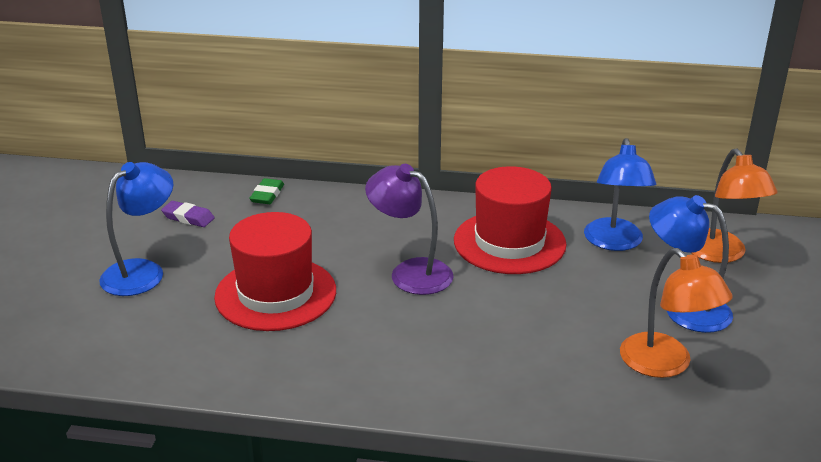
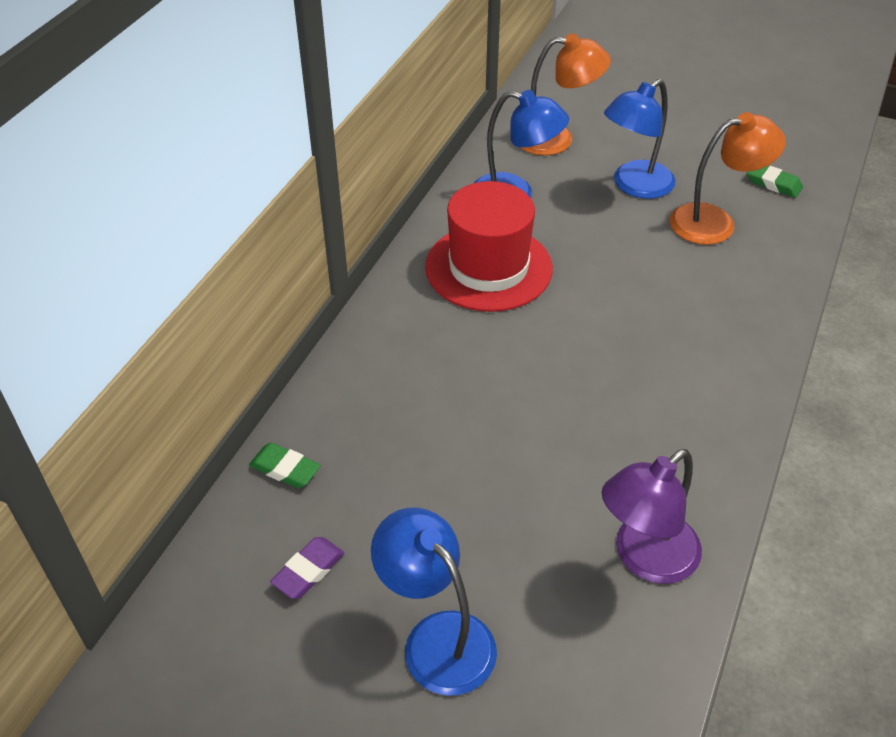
camera: 75 degrees left, 15 degrees up
(275, 294) = (533, 489): red hat -> none
(410, 272) = (522, 358): purple lamp -> purple lamp (645, 558)
(769, 405) = (773, 183): none -> green eraser

